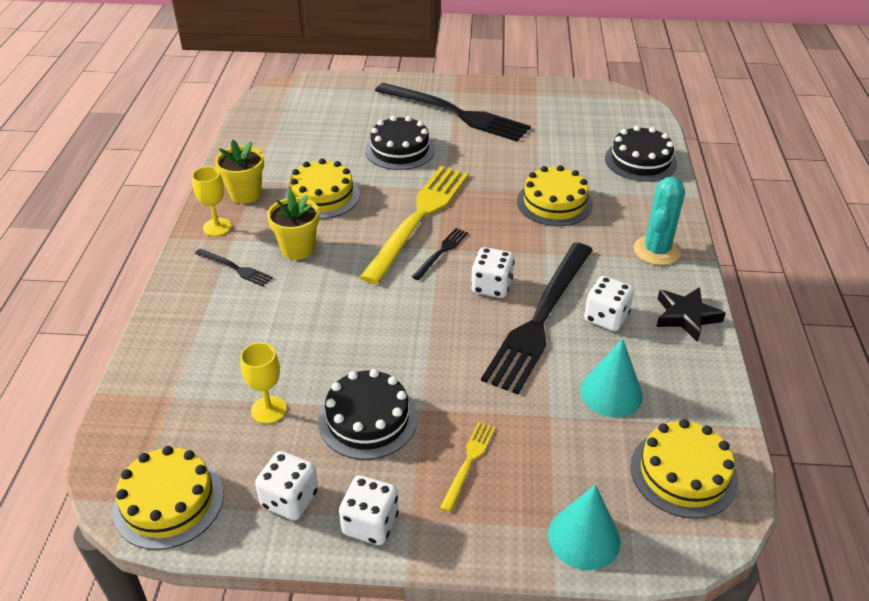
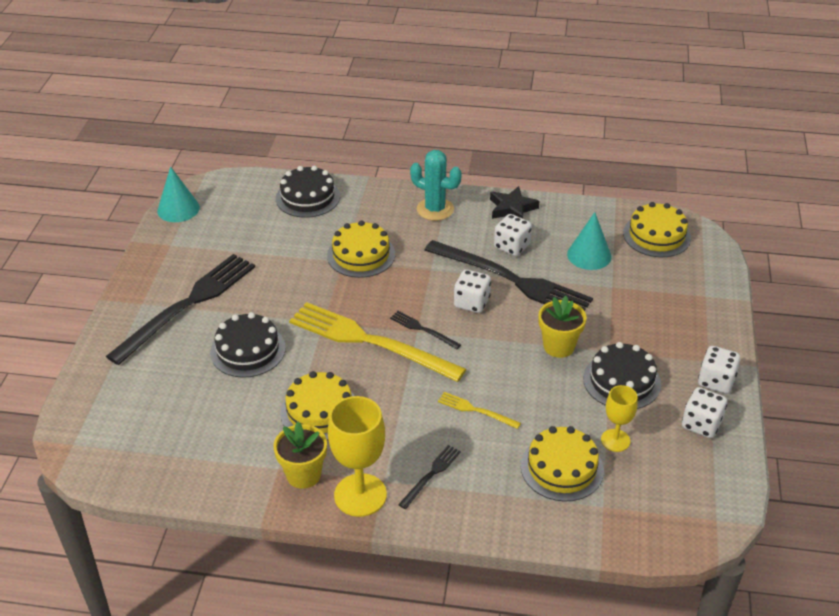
camera: 85 degrees left, 0 degrees up
(169, 501) = (713, 496): yellow cake -> yellow cake (562, 468)
(217, 227) = (360, 495): yellow goblet -> yellow goblet, size x1.73
(298, 249) = (406, 428): yellow flower pot -> yellow flower pot (559, 346)
(469, 462) = (658, 330): yellow fork -> yellow fork (476, 410)
(584, 537) = (711, 284): turquoise cone -> turquoise cone (178, 209)

